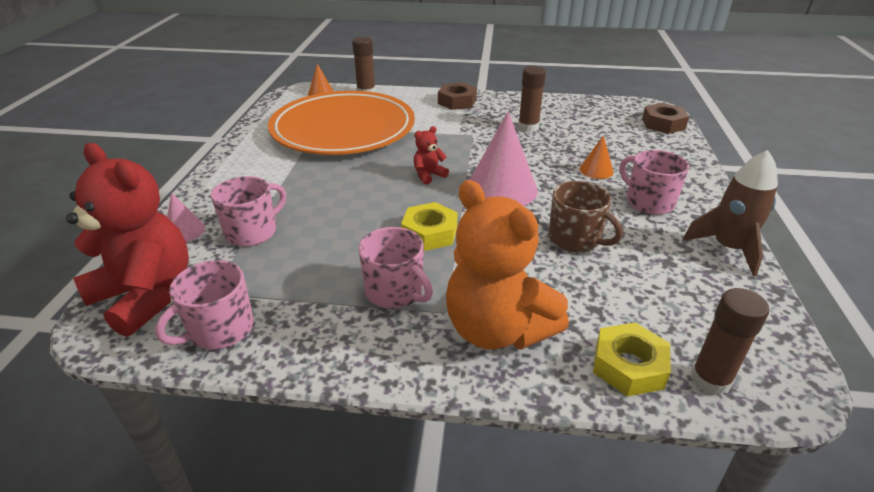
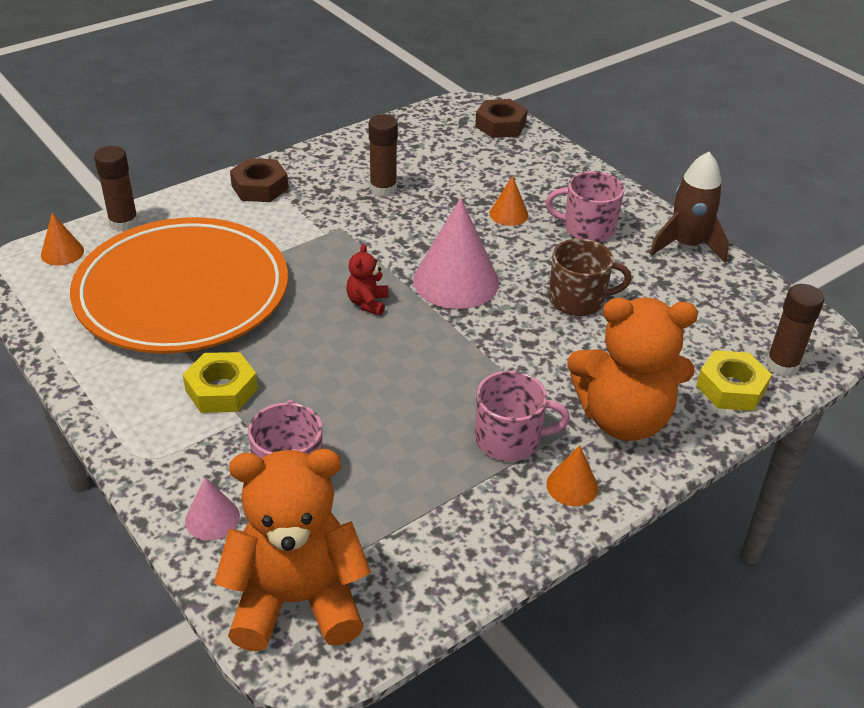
camera: 45 degrees left, 5 degrees up
(146, 296) = (297, 600): red teddy bear -> orange teddy bear
(220, 329) = (419, 574): pink mug -> none
(391, 347) = (572, 486): none -> orange cone
(429, 233) = (458, 366): yellow nut -> yellow nut (221, 390)

